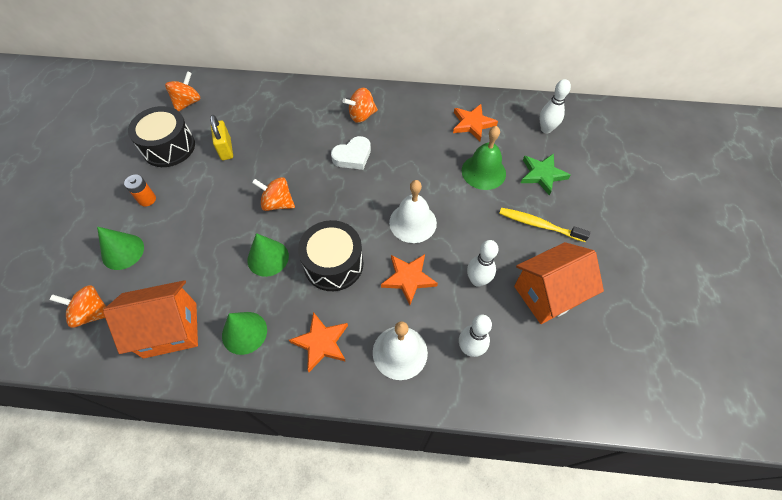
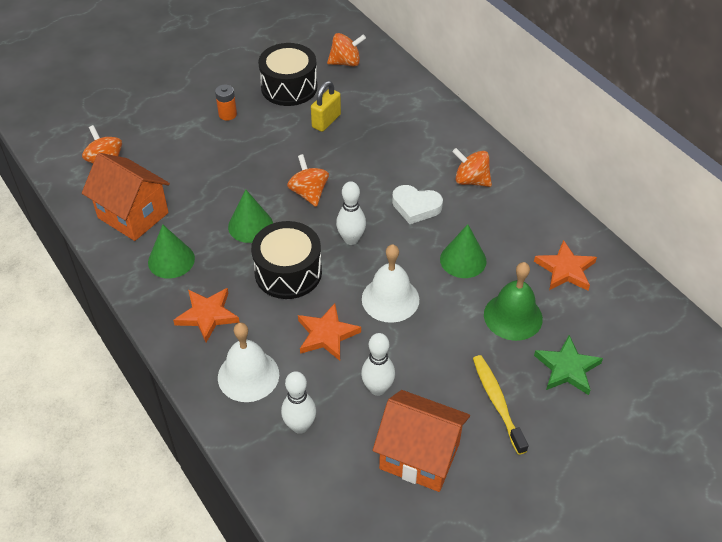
camera: 50 degrees right, 10 degrees down
(123, 251) = (169, 138): green cone -> green cone (463, 260)
(546, 129) = (636, 336): white bowling pin -> white bowling pin (351, 239)

